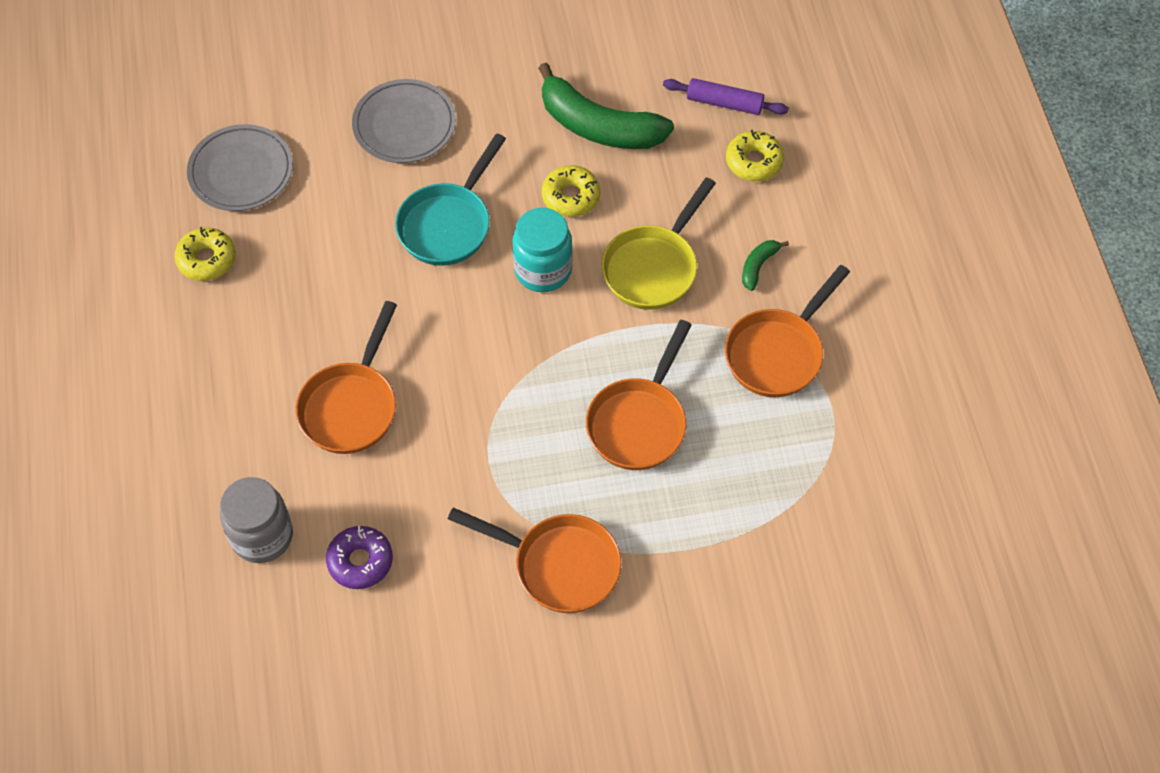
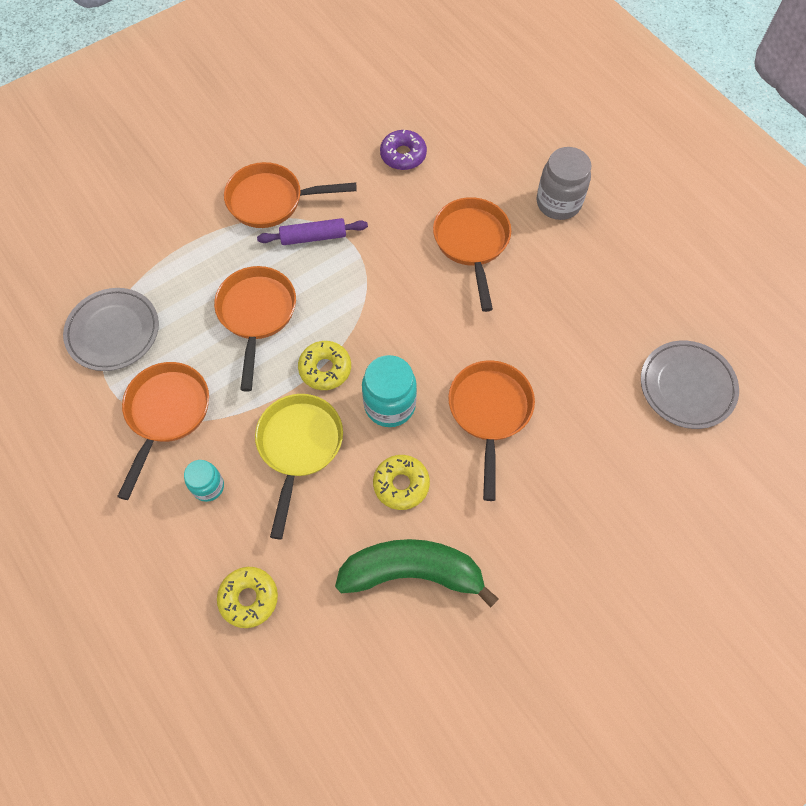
camera: 155 degrees right, 5 degrees up
(207, 259) = (653, 303): yellow donut -> yellow donut (325, 369)
(262, 536) = (474, 145): grey jar -> grey jar (558, 203)
(404, 125) = (586, 492): grey plate -> grey plate (113, 331)
(448, 224) = (489, 412): turquoise pan -> orange pan
(724, 103) = (302, 658): purple rolling pin -> purple rolling pin (313, 237)
(758, 266) = (208, 487): green banana -> turquoise jar

